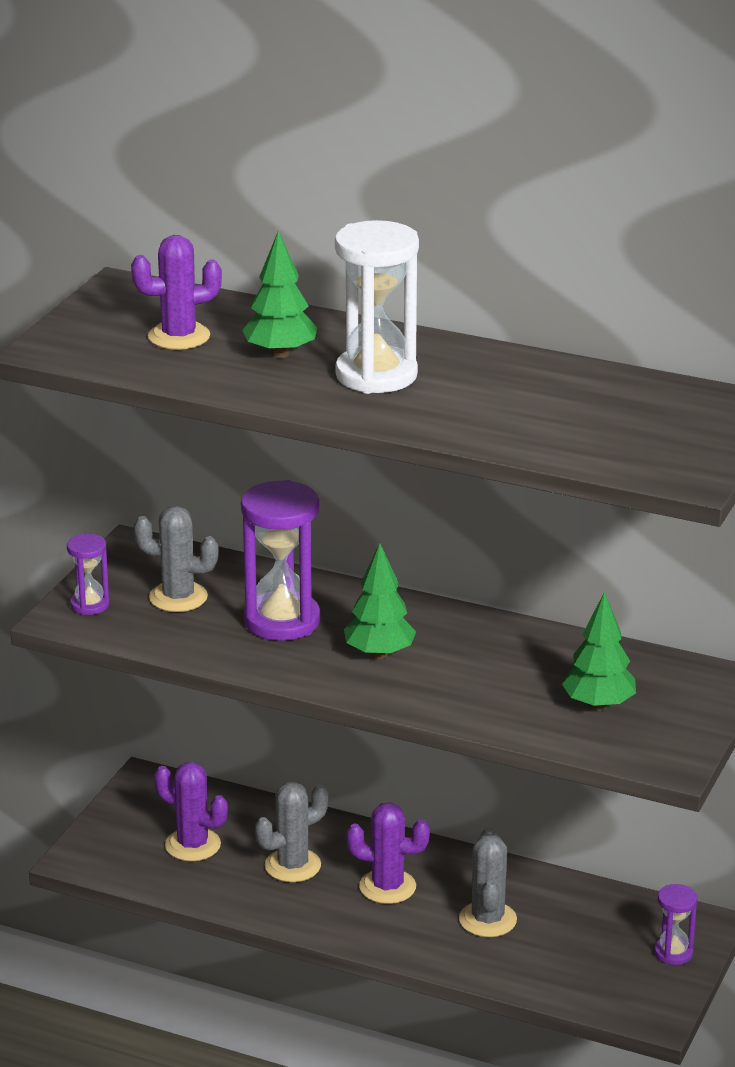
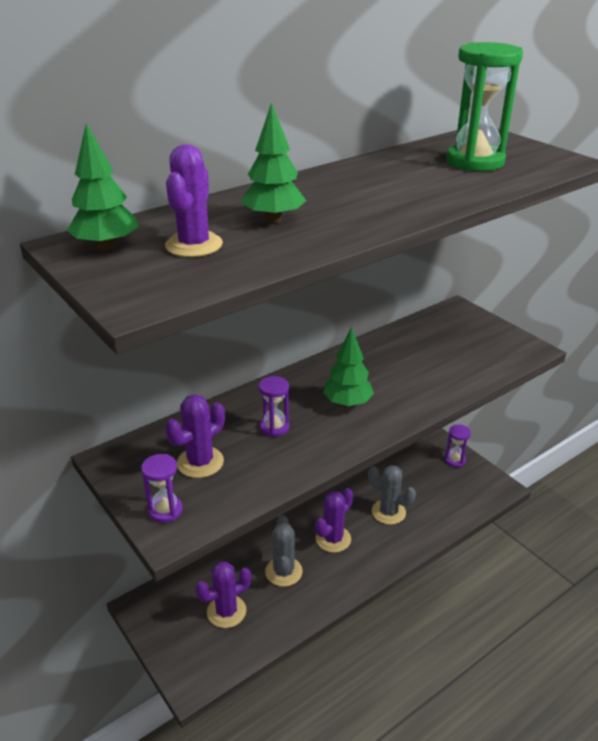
camera: 60 degrees left, 5 degrees up
(178, 597) = (200, 462): grey cactus -> purple cactus
(282, 621) = (274, 427): purple hourglass -> purple hourglass, size x0.52
(376, 375) = (346, 200): white hourglass -> none
(598, 705) = (459, 350): green tree -> green tree (107, 247)
(604, 419) = (475, 162): none -> green hourglass

